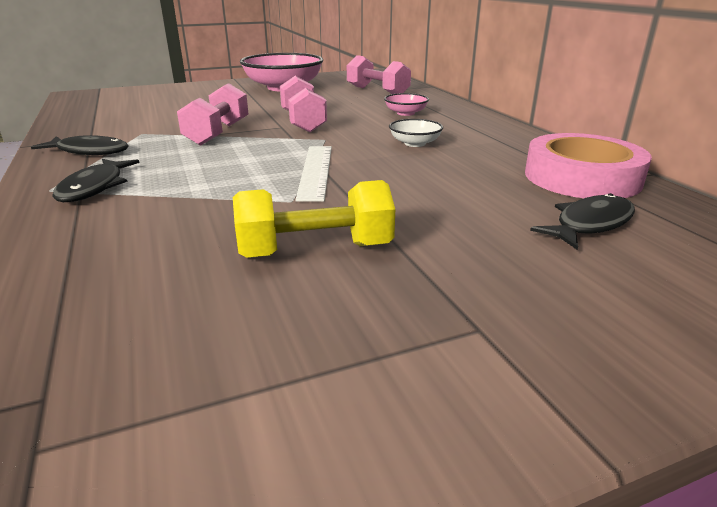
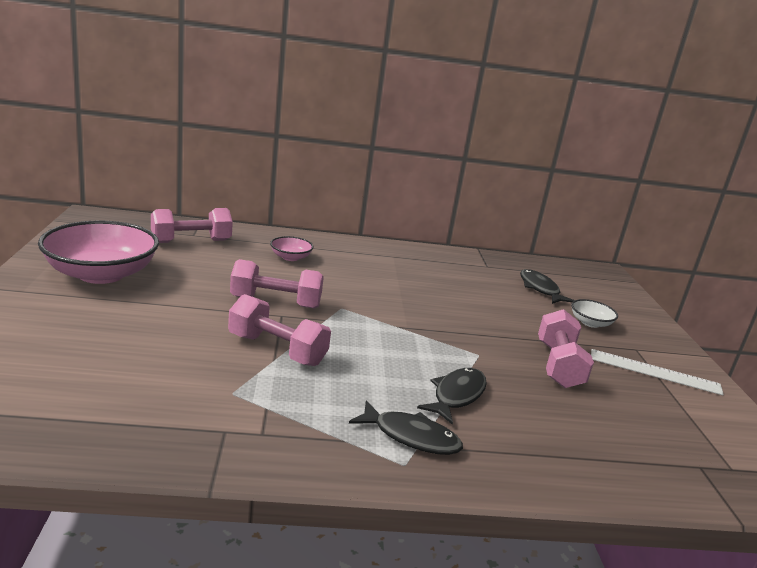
camera: 75 degrees left, 5 degrees down
(89, 151) = (283, 434): black fish -> black fish (456, 395)
(315, 171) = (422, 332): white ruler -> white ruler (654, 372)
(315, 250) = (558, 365): yellow dumbbell -> pink dumbbell
(415, 143) = (380, 281): white bowl -> white bowl (590, 323)
(582, 177) = (476, 264): pink tape -> none

